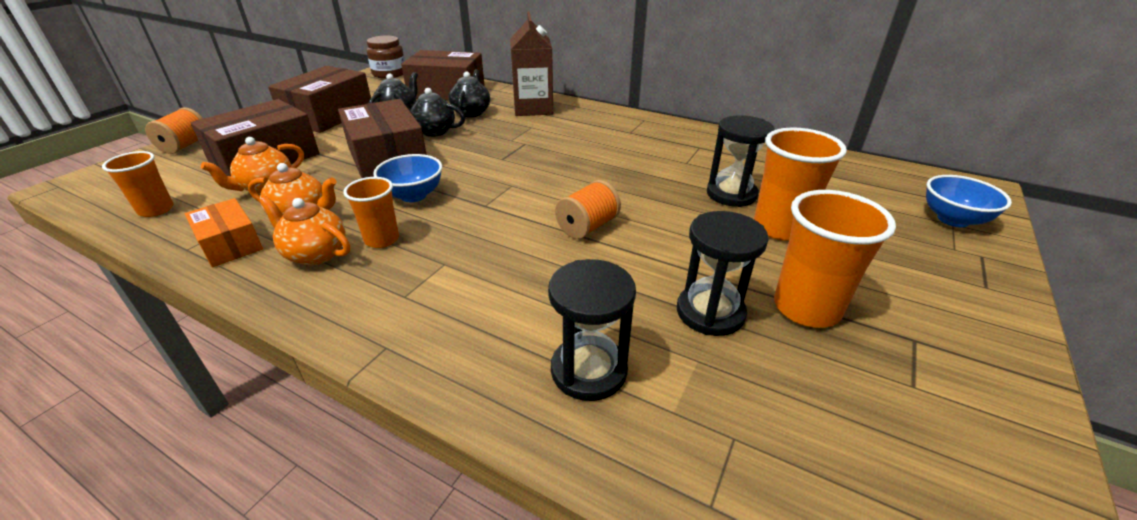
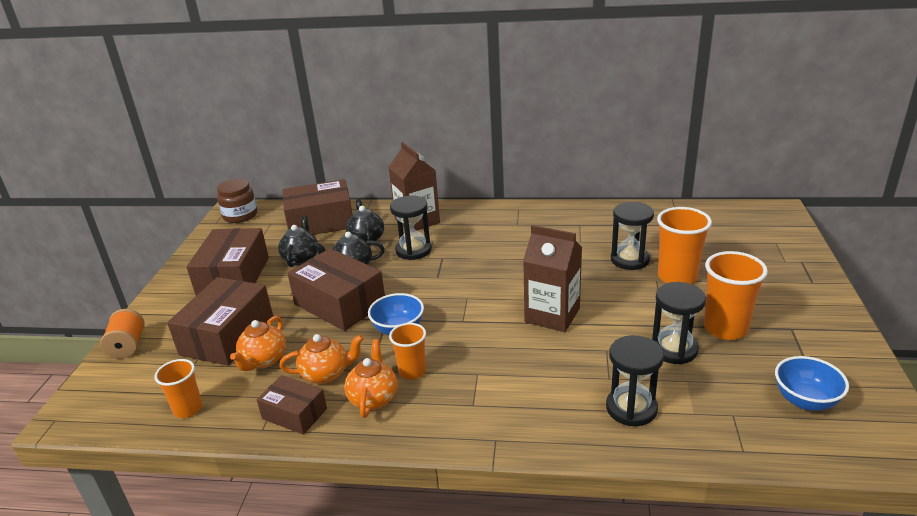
camera: 20 degrees left, 5 degrees down
(230, 244) = (294, 414): orange box -> brown box
(315, 254) = (373, 398): orange teapot -> orange teapot turned 90 degrees clockwise
(504, 131) = (413, 250): none -> black hourglass
(587, 227) = (552, 315): orange spool -> brown carton
(953, 219) = (774, 239): blue bowl -> blue bowl (805, 400)

